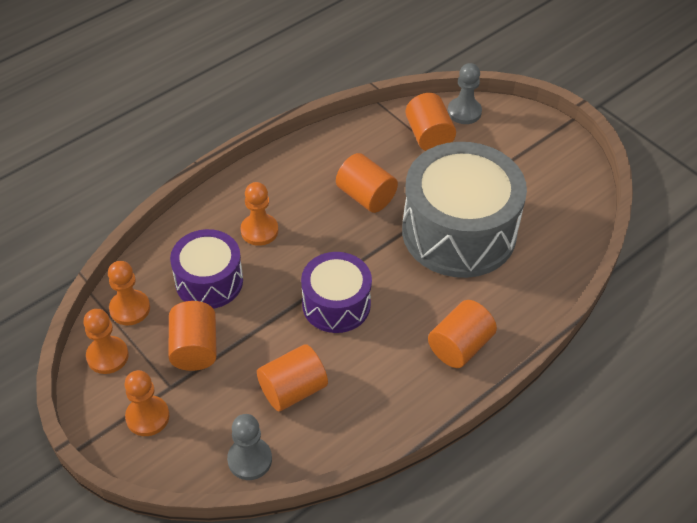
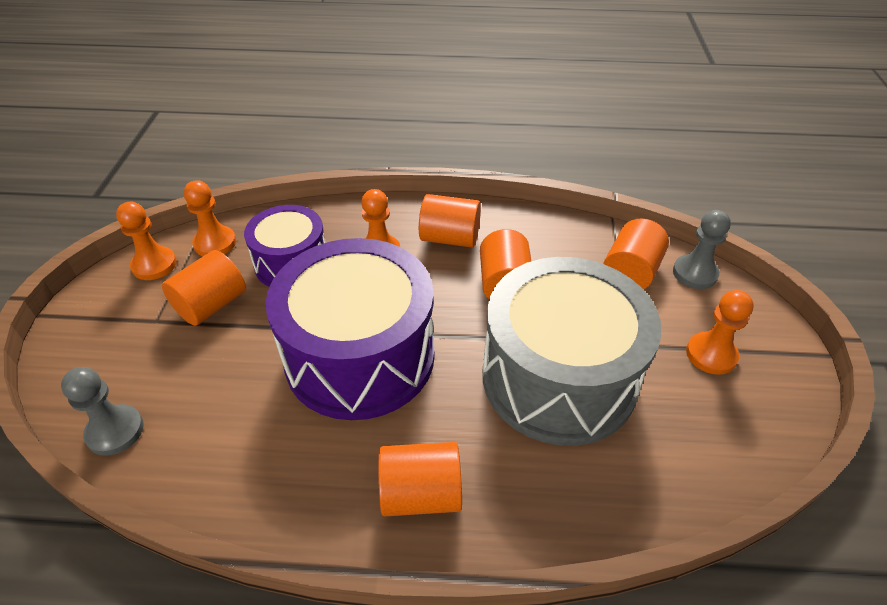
camera: 45 degrees right, 5 degrees down
(147, 417) = (110, 330): orange pawn -> orange pawn (711, 354)
(293, 390) = (227, 400): orange cylinder -> orange cylinder (449, 238)
(336, 304) = (360, 356): purple drum -> purple drum, size x1.77

